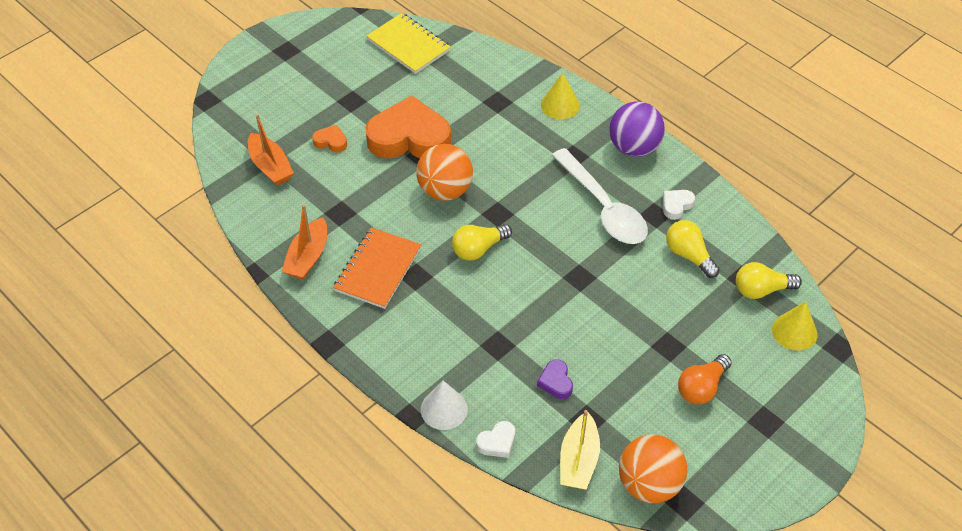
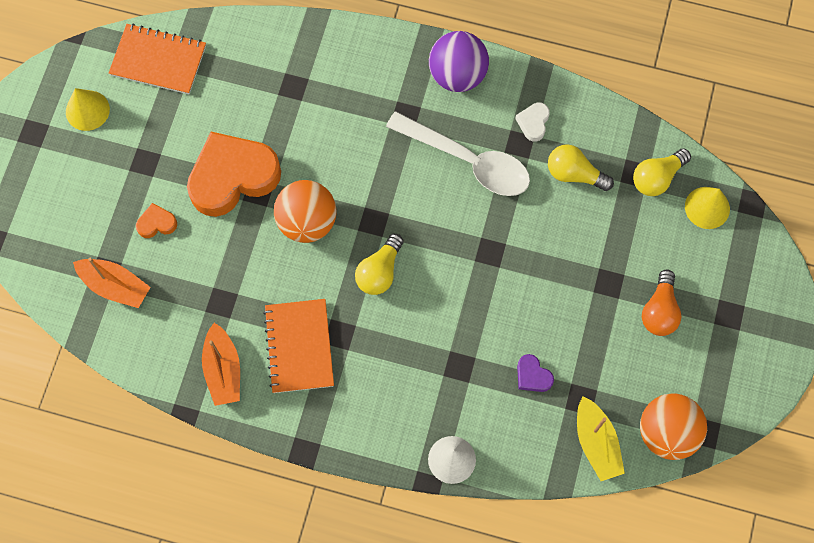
camera: 30 degrees left, 20 degrees up
(408, 45) = (158, 60): yellow notebook -> orange notebook
(497, 442) = (518, 466): white heart -> none
(560, 105) = (357, 59): yellow cone -> yellow cone (87, 110)

